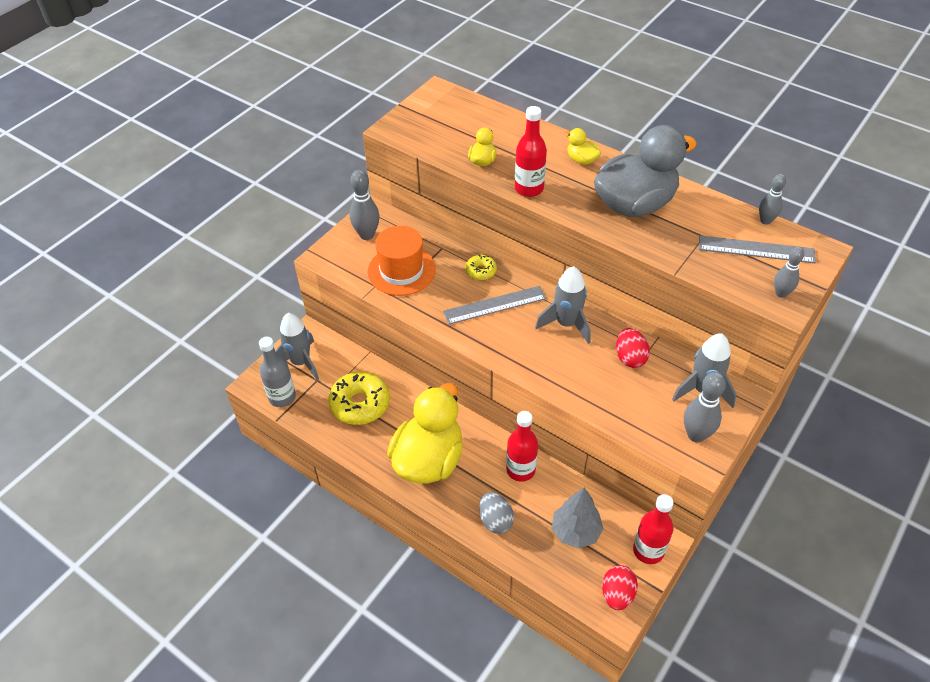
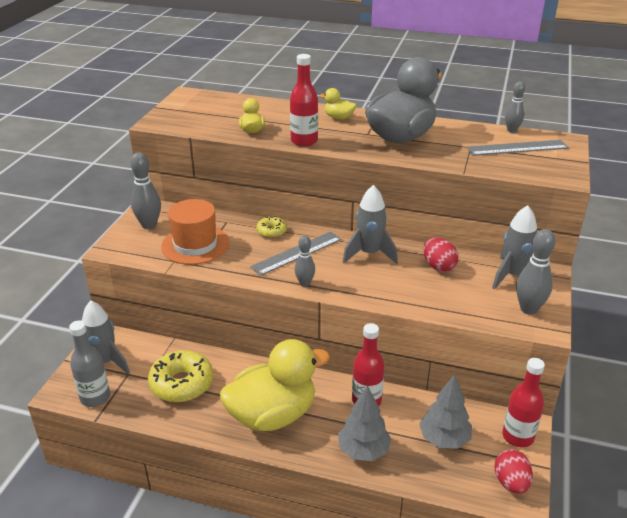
camera: 20 degrees left, 15 degrees down
(428, 460) = (272, 415): yellow duck -> yellow duck turned 60 degrees clockwise
(495, 520) = (363, 450): grey egg -> grey tree
(781, 293) = (556, 170): grey bowling pin -> grey bowling pin (305, 283)

